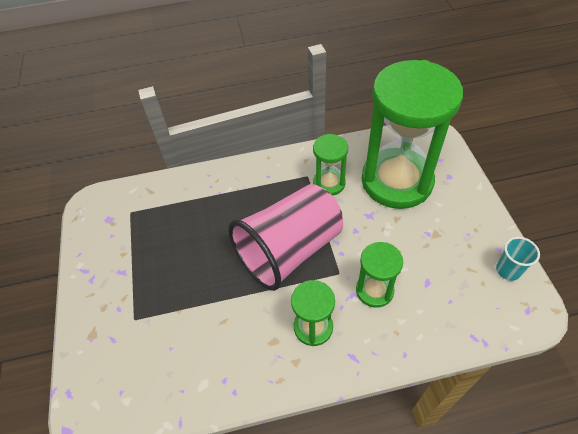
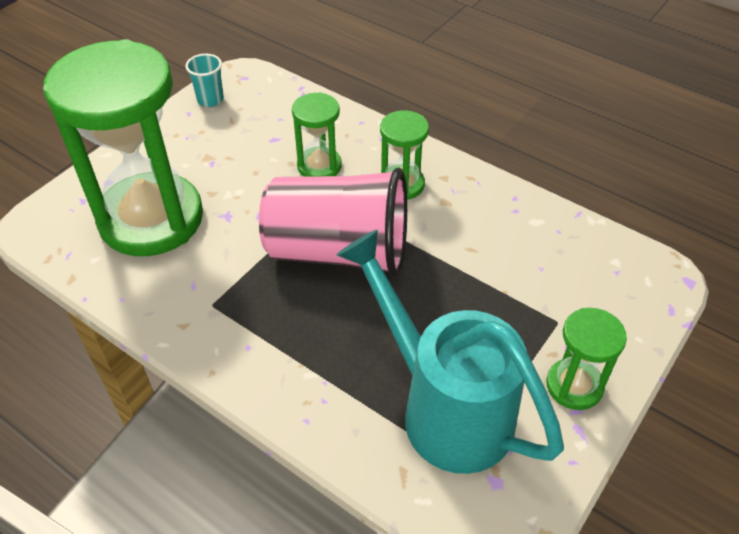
camera: 135 degrees left, 5 degrees down
(156, 226) = (444, 407): none -> turquoise watering can
(329, 183) = (207, 276): green hourglass -> green hourglass (574, 386)

